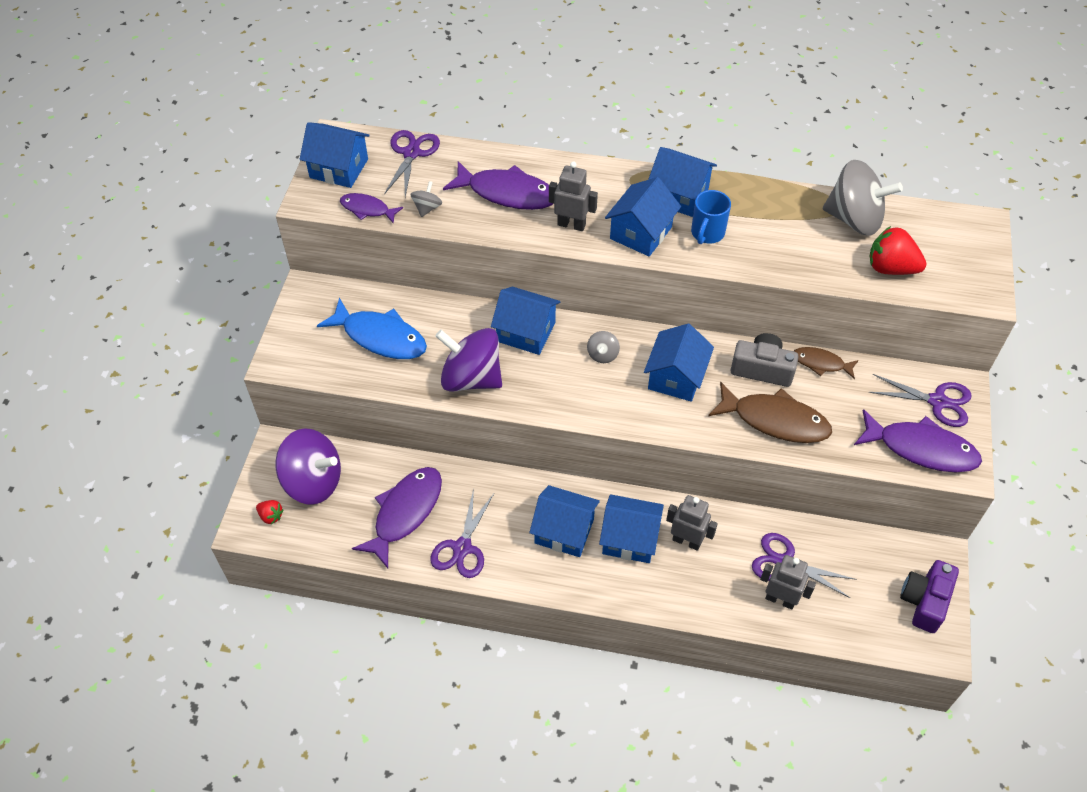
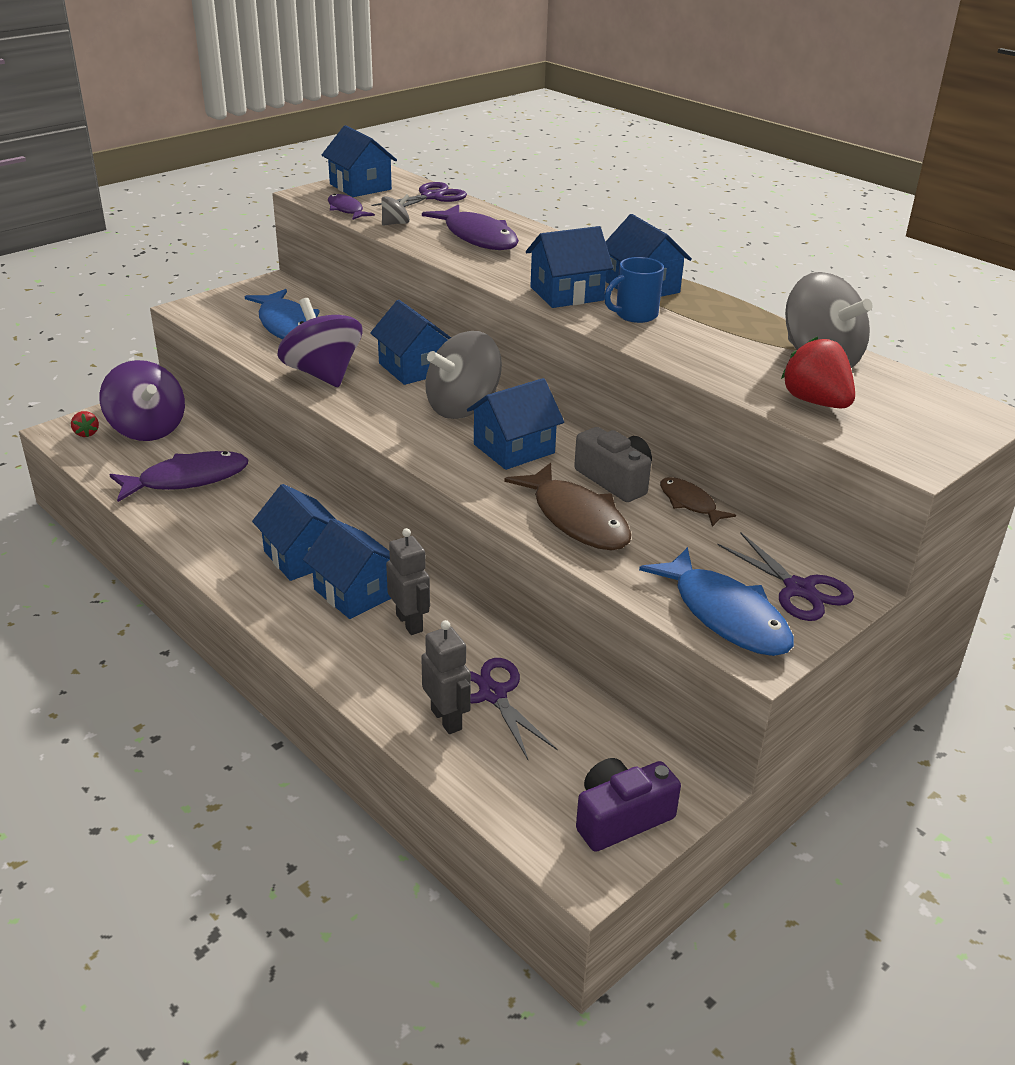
camera: 35 degrees right, 20 degrees down
(462, 548) = (199, 523): purple scissors -> none
(571, 225) = (507, 269): grey robot -> none
(602, 355) = (463, 407): grey spinning top -> grey spinning top, size x2.30
(921, 449) = (725, 615): purple fish -> blue fish

